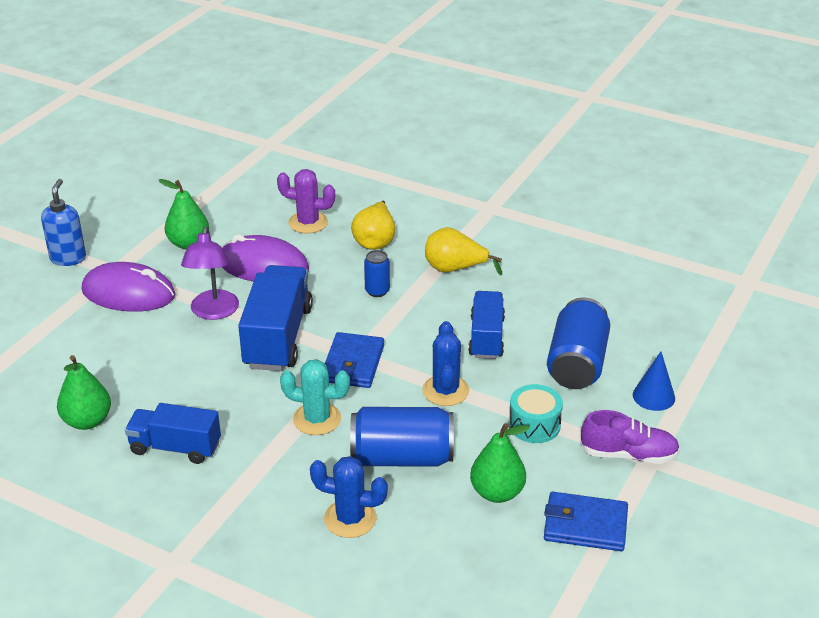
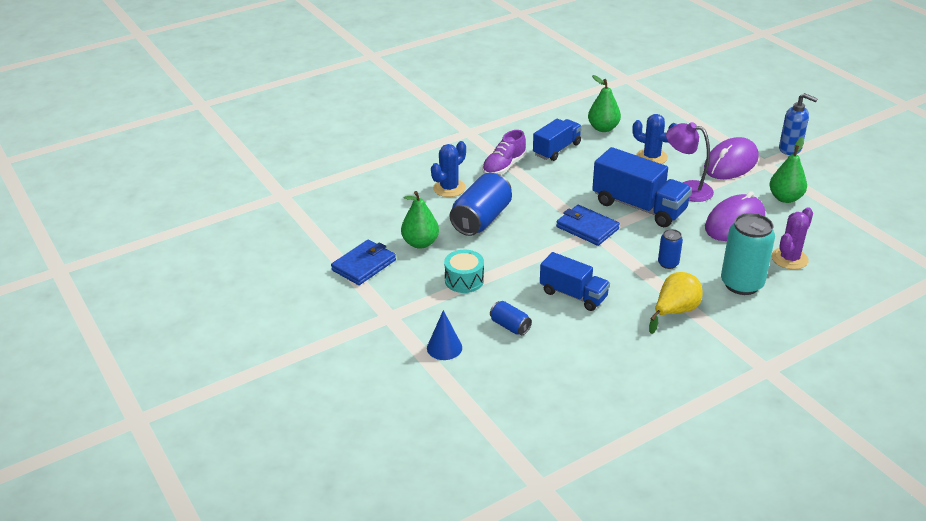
camera: 120 degrees right, 0 degrees up
(317, 419) = (542, 200): turquoise cactus -> none
(375, 241) = (742, 284): yellow pear -> turquoise can
(445, 391) = (529, 256): blue cactus -> blue cactus (651, 157)
(577, 363) = (510, 326): blue can -> blue can, size x0.50
(628, 454) = (401, 308): purple shoe -> purple shoe (504, 166)

